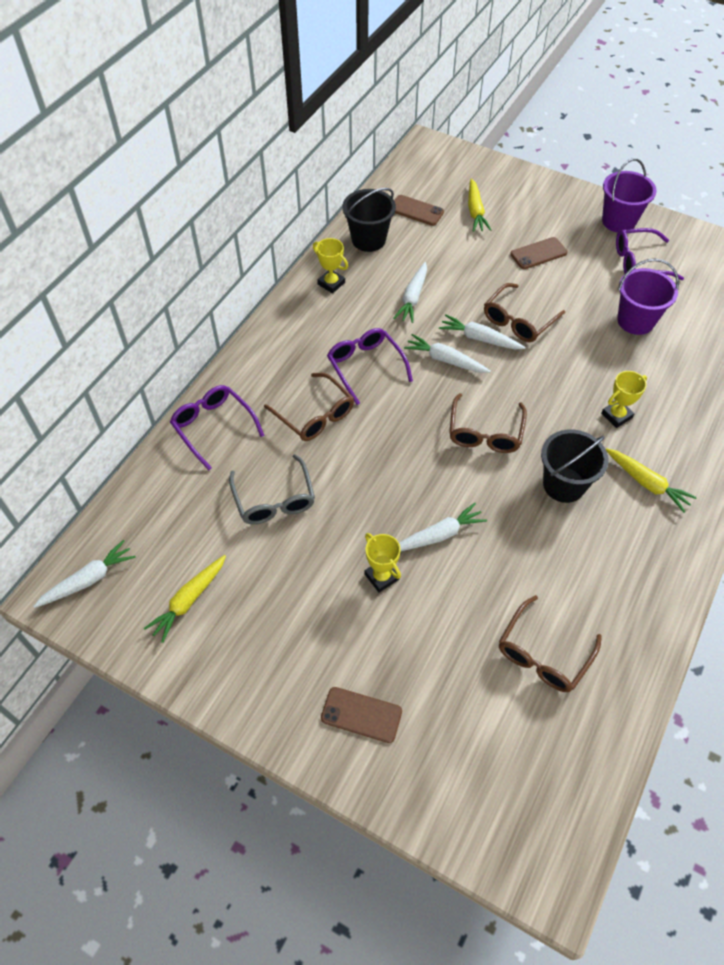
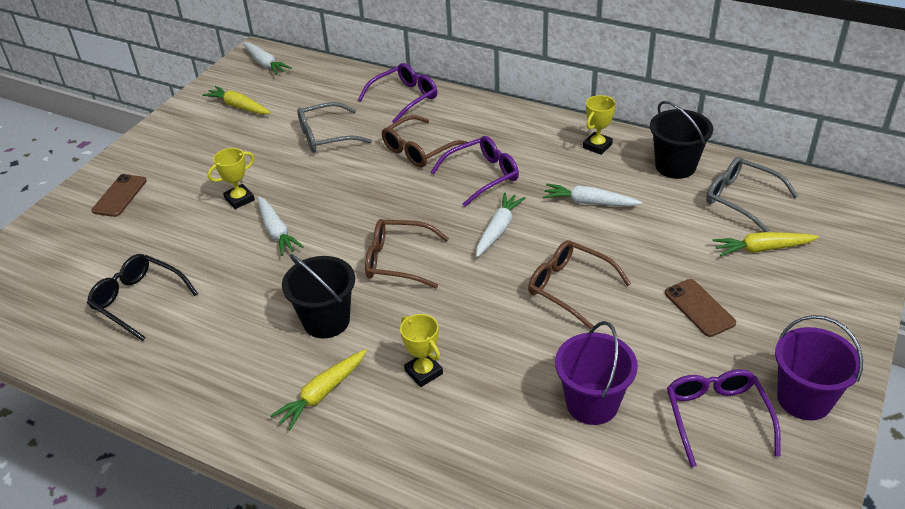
camera: 90 degrees right, 15 degrees down
(416, 210) = (742, 199): brown phone -> grey glasses
(479, 338) = (534, 255): white carrot -> none
(543, 653) = (139, 301): brown glasses -> black glasses

